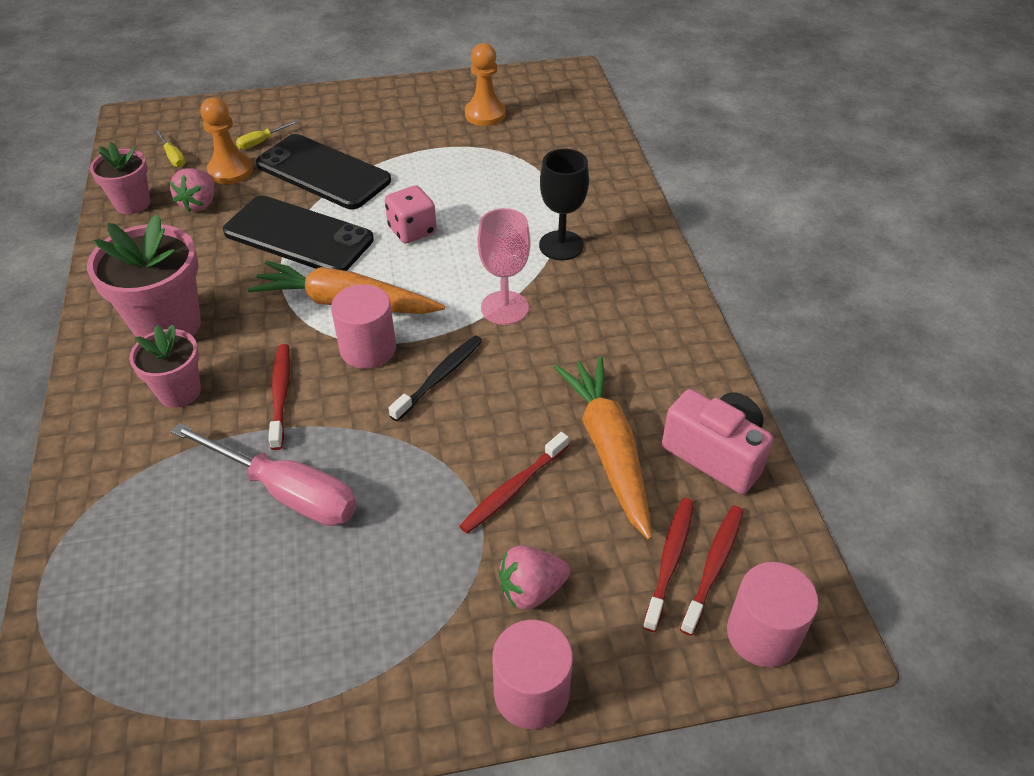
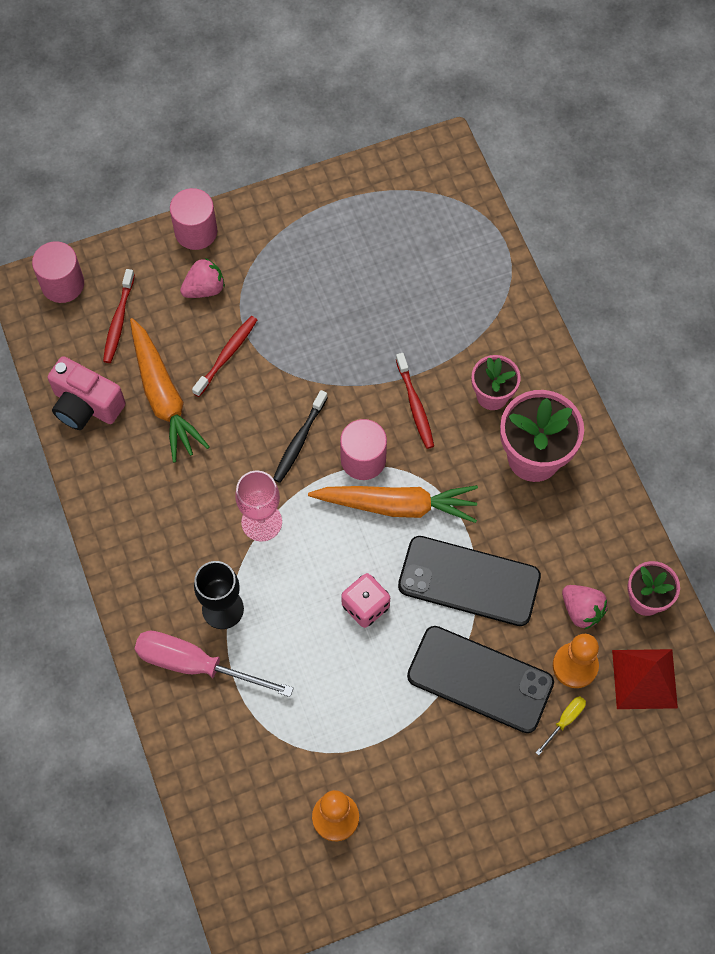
camera: 170 degrees right, 20 degrees up
(173, 157) = (644, 678): yellow screwdriver -> red pyramid
(199, 203) = (581, 610): pink strawberry -> pink strawberry turned 135 degrees clockwise
(286, 492) = (380, 329): pink screwdriver -> pink screwdriver (196, 665)
(713, 566) = (90, 321): red toothbrush -> none

